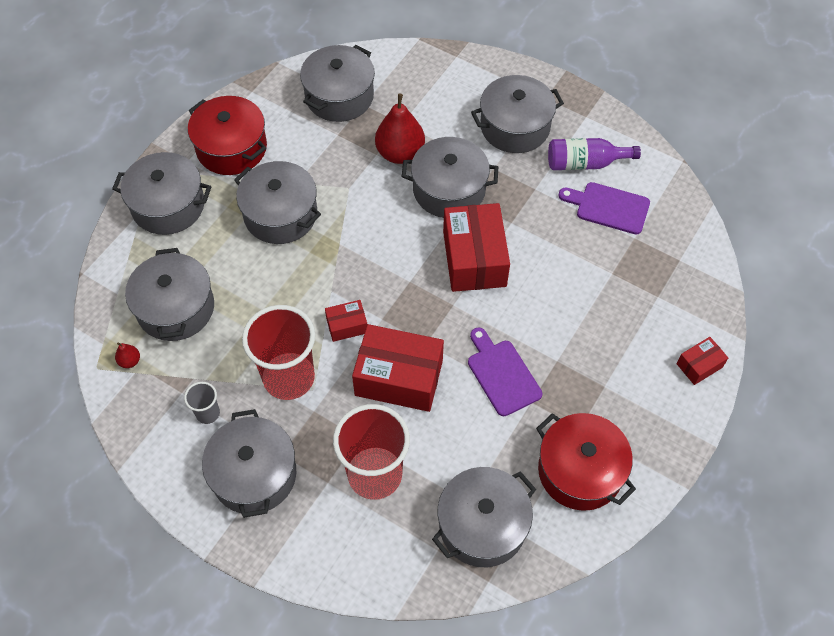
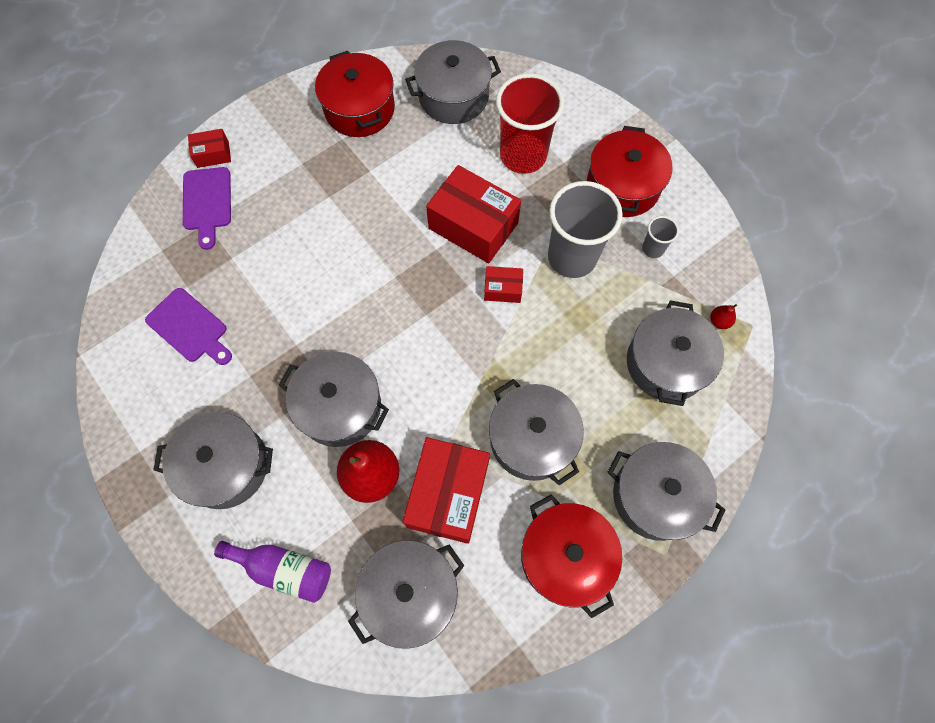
camera: 160 degrees left, 10 degrees up
(254, 474) = (623, 186): grey pot -> red pot
(289, 378) = (572, 257): red cup -> grey cup
(474, 259) = (352, 317): red box -> red box (448, 494)
(502, 374) = (382, 200): purple cutting board -> purple cutting board (207, 203)
(585, 163) = (180, 389): purple bottle -> purple bottle (284, 569)

